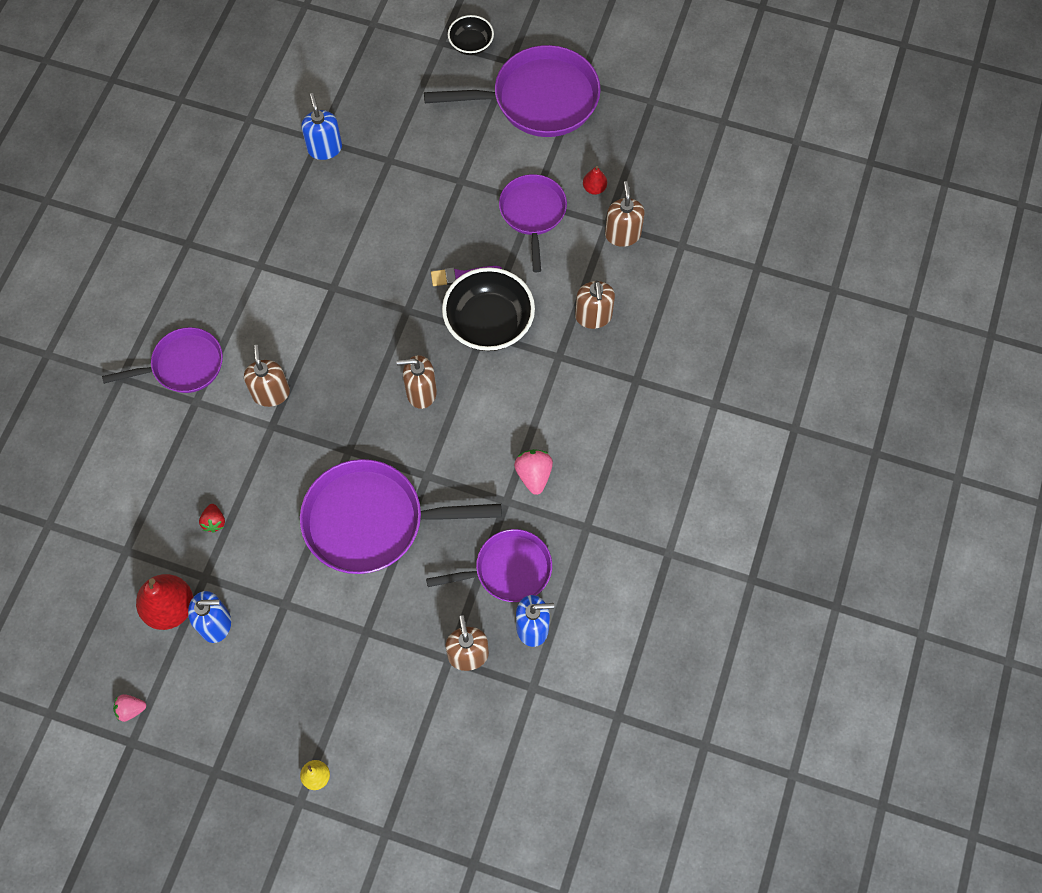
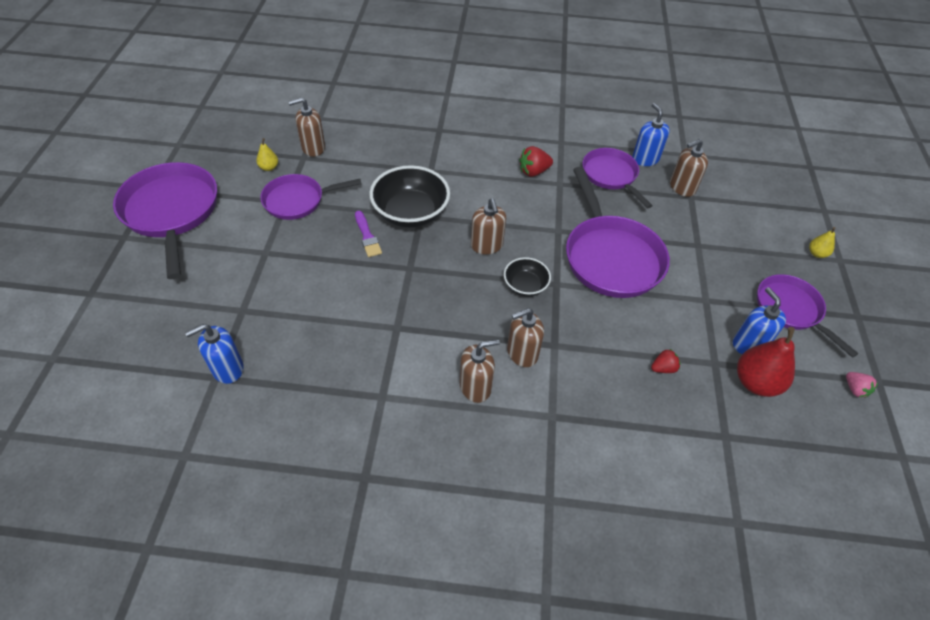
camera: 105 degrees left, 15 degrees down
(183, 365) = (516, 439): purple pan -> purple pan (791, 310)
(471, 44) = (97, 269): black bowl -> black bowl (525, 286)
(534, 475) = (533, 172): pink strawberry -> red strawberry
(593, 316) = (391, 156): brown soap dispenser -> brown soap dispenser (475, 387)
(594, 188) = (269, 167): red pear -> yellow pear

